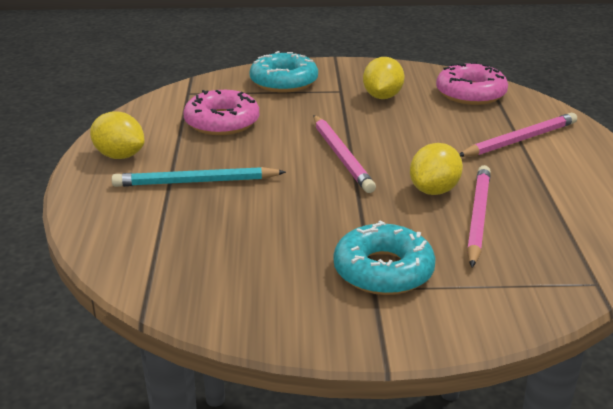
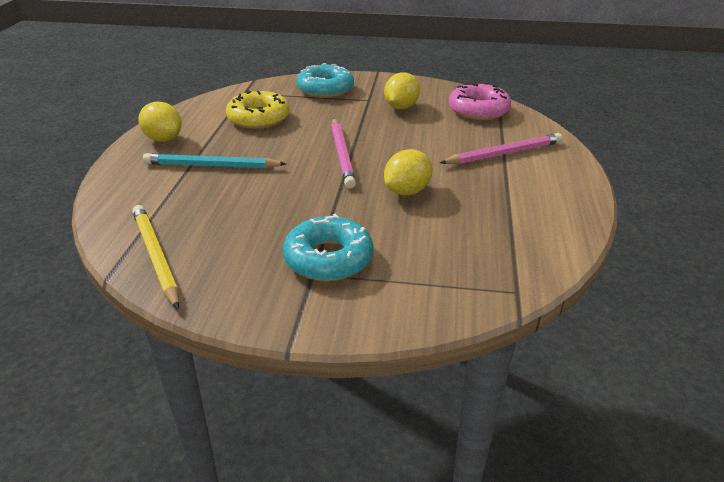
camera: 10 degrees right, 5 degrees up
(186, 289) = (156, 256): none -> yellow pencil
(222, 122) = (258, 118): pink donut -> yellow donut
(478, 217) = (434, 219): pink pencil -> none

